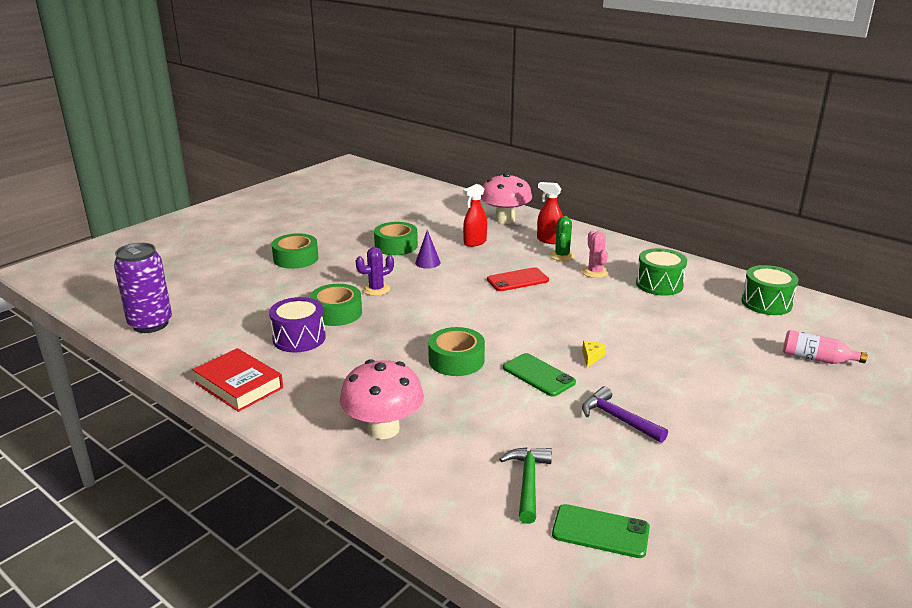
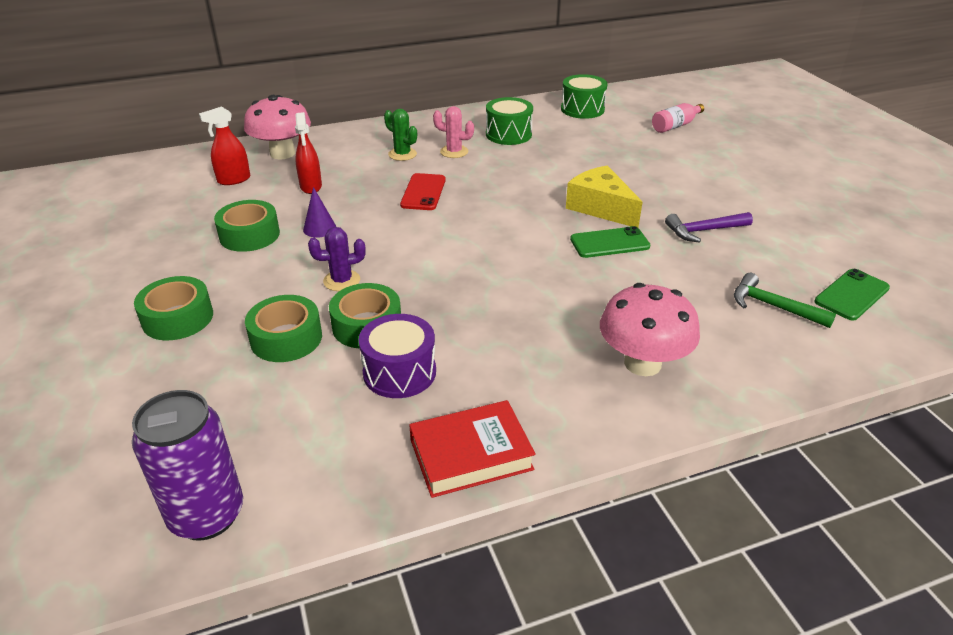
camera: 60 degrees left, 10 degrees up
(376, 289) = (341, 281): purple cactus -> purple cactus turned 75 degrees clockwise
(456, 360) = (546, 278): green tape -> green tape (286, 338)
(549, 240) = (362, 149): red spray bottle -> red spray bottle (234, 180)
(591, 357) = (600, 207): yellow cheese -> yellow cheese, size x2.42

